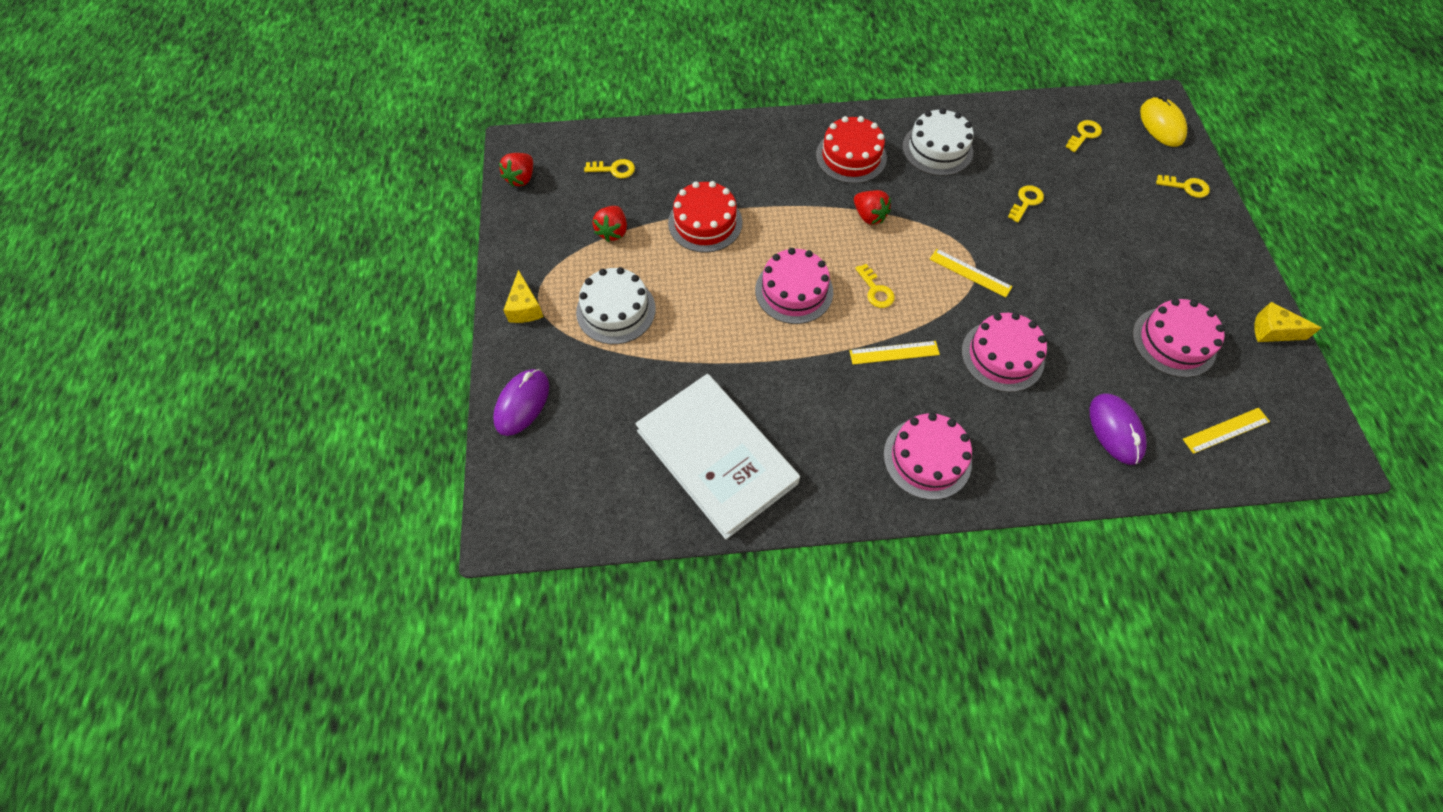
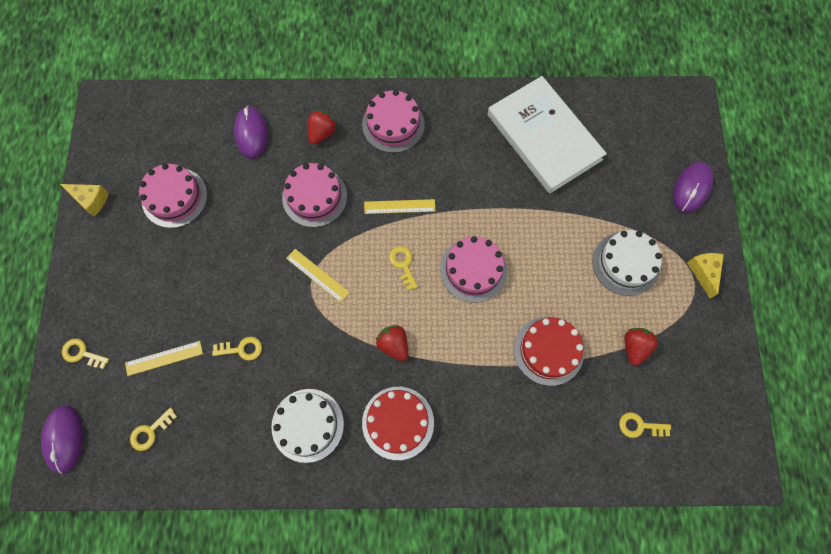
camera: 175 degrees left, 10 degrees up
(521, 178) = (732, 422): red strawberry -> red strawberry (322, 133)
(1026, 202) = (241, 349): yellow key -> yellow key turned 135 degrees counterclockwise
(1161, 125) = (64, 439): yellow mouse -> purple mouse
(1226, 430) = (171, 127): yellow ruler -> yellow ruler (164, 358)

